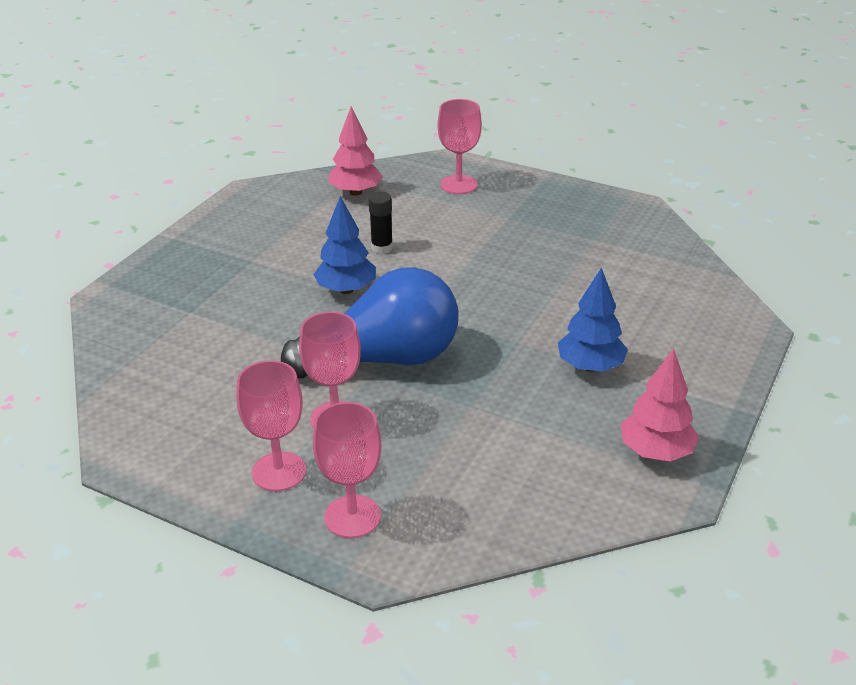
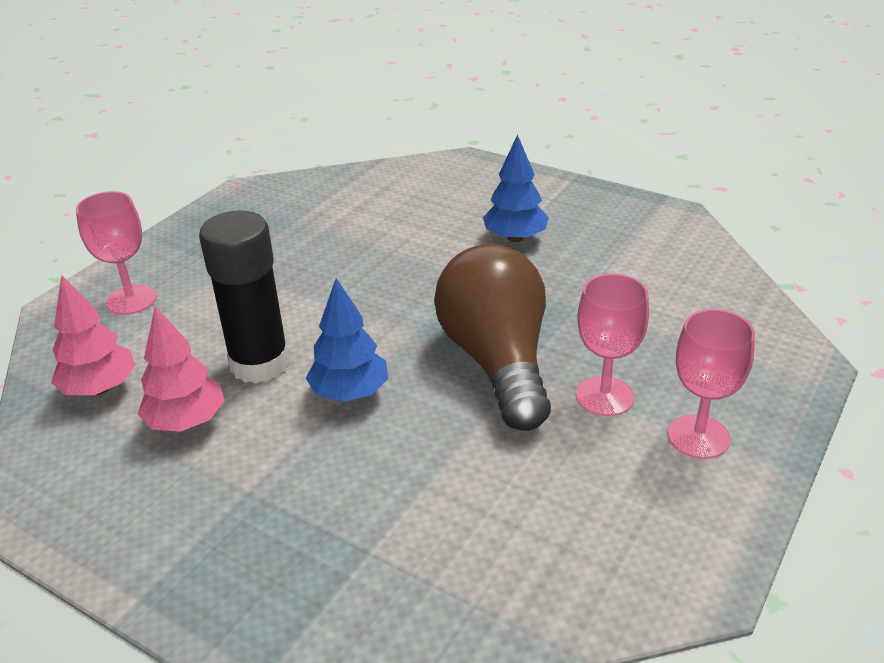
camera: 85 degrees left, 0 degrees up
(352, 516) = (752, 382): pink goblet -> none
(382, 248) = (260, 364): black glue stick -> black glue stick, size x2.08
(384, 359) = (497, 361): blue light bulb -> brown light bulb
(656, 452) = (630, 218): pink tree -> pink tree (186, 422)

